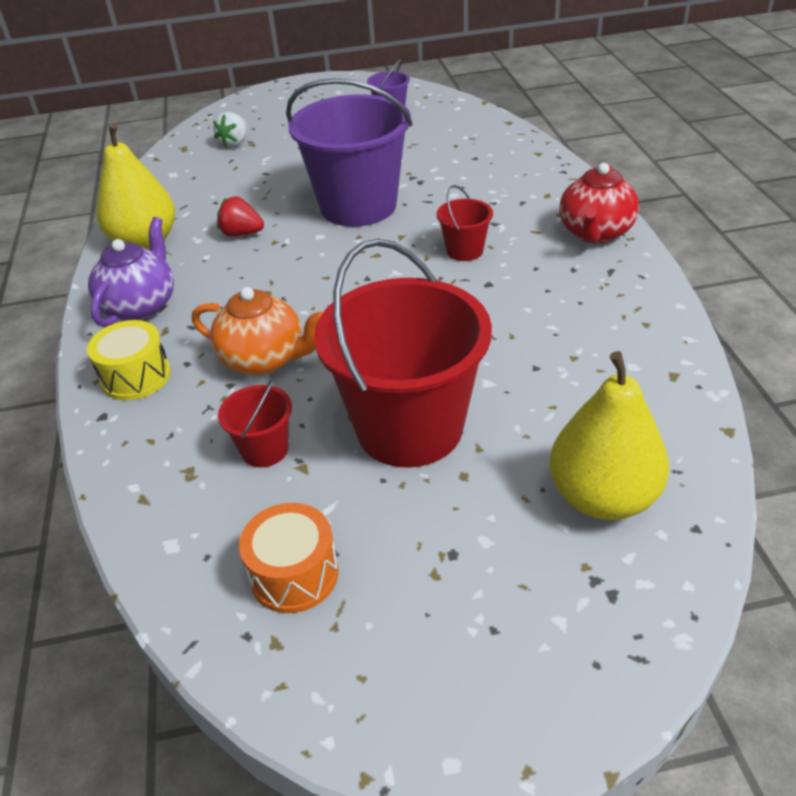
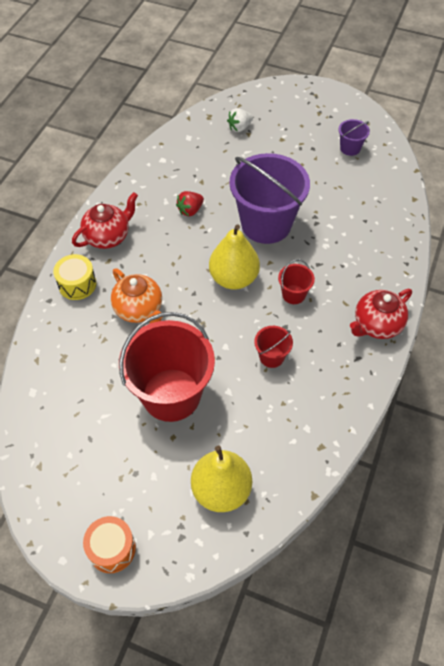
camera: 30 degrees right, 15 degrees up
(141, 306) = (108, 236): purple teapot -> red teapot
(145, 242) = (139, 188): yellow pear -> yellow pear (233, 278)
(242, 234) = (190, 210): red strawberry -> red strawberry turned 90 degrees counterclockwise
(265, 449) = (101, 365): red bucket -> red bucket (271, 357)
(294, 574) = (68, 439): orange drum -> orange drum (112, 549)

